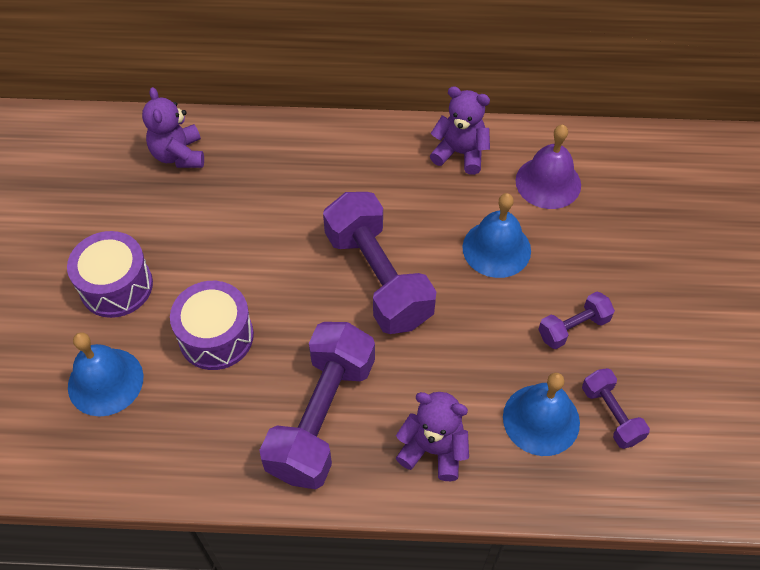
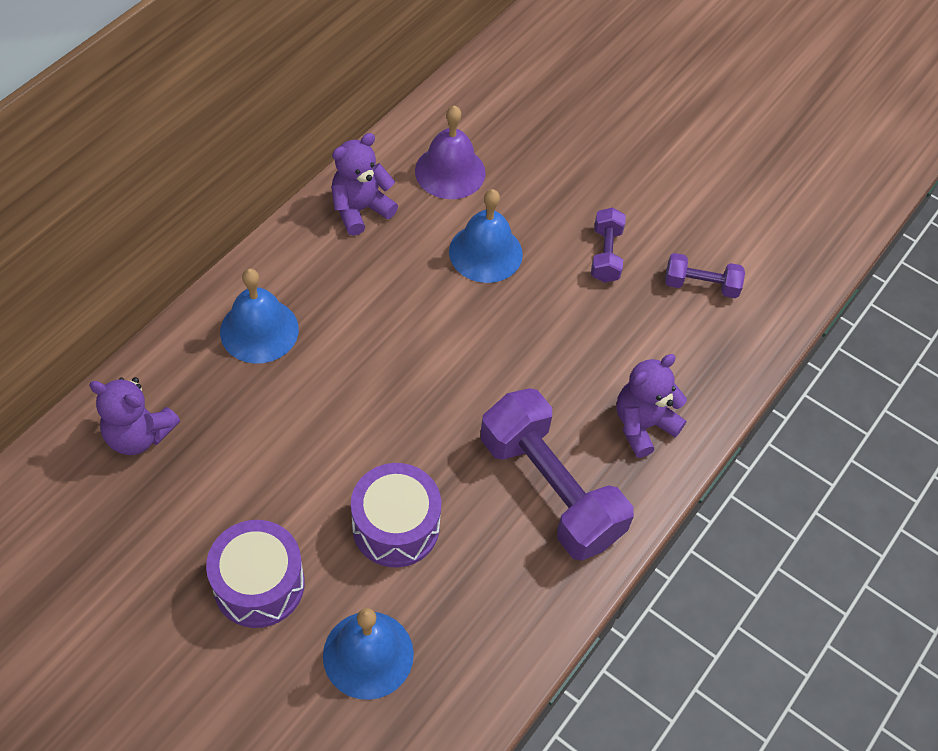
camera: 60 degrees left, 0 degrees up
(378, 278) = (441, 358): purple dumbbell -> none
(541, 419) = (671, 333): blue bell -> blue bell (259, 330)

